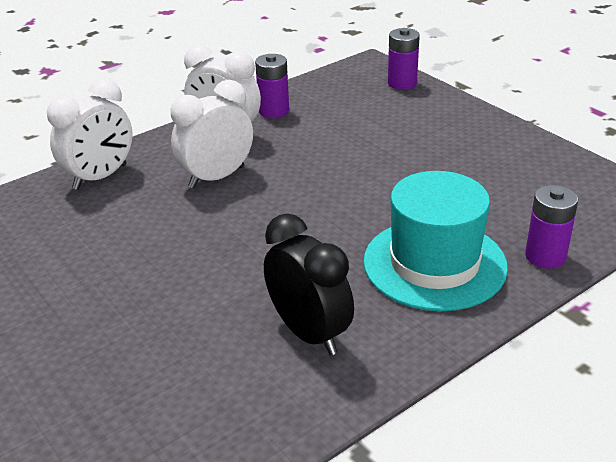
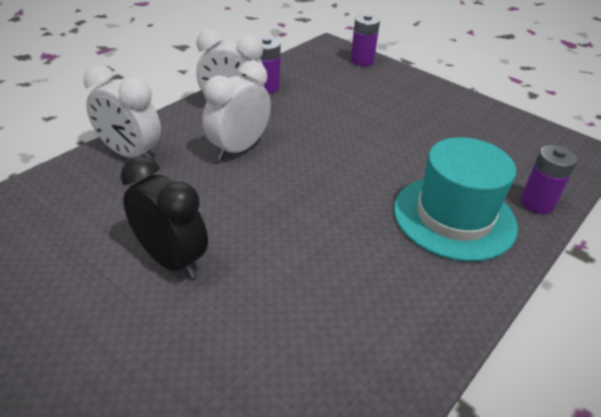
camera: 15 degrees left, 5 degrees up
(100, 177) = (130, 154): white clock -> white clock turned 90 degrees clockwise
(309, 333) = (376, 294): black clock -> black clock (171, 259)

